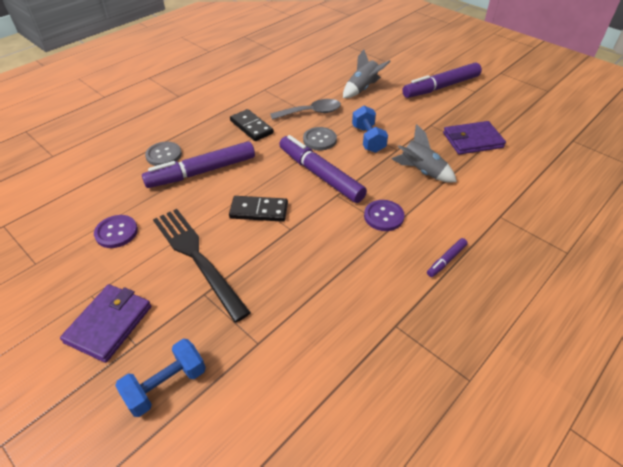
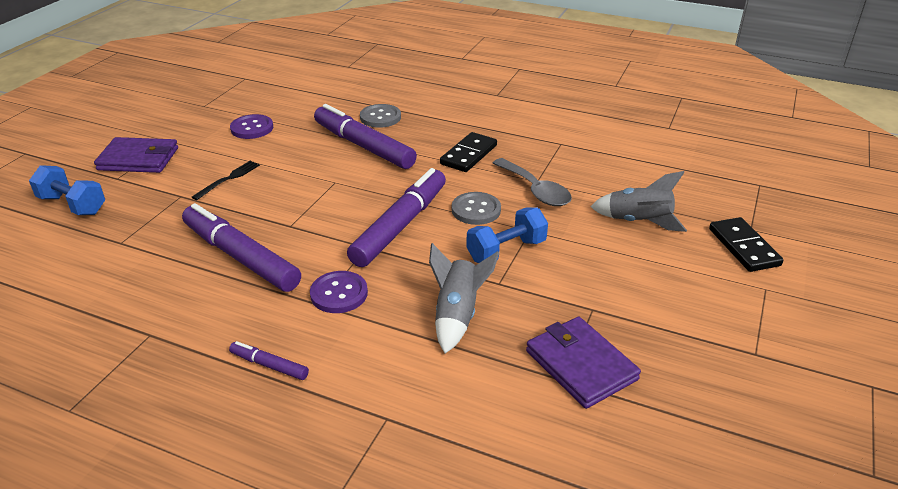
camera: 70 degrees right, 10 degrees down
(197, 258) = (228, 179): black fork -> black fork, size x0.45
(259, 211) = (313, 197): black domino -> black domino (744, 247)
(441, 87) = (726, 306): purple marker -> purple marker (240, 257)

